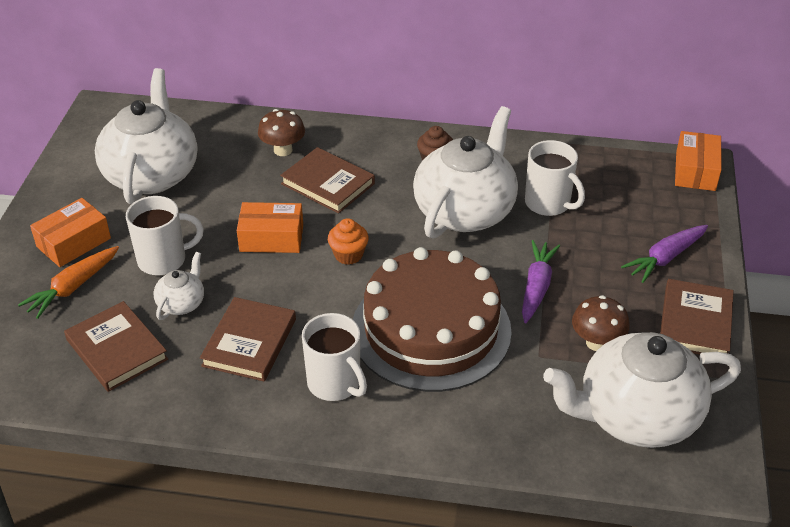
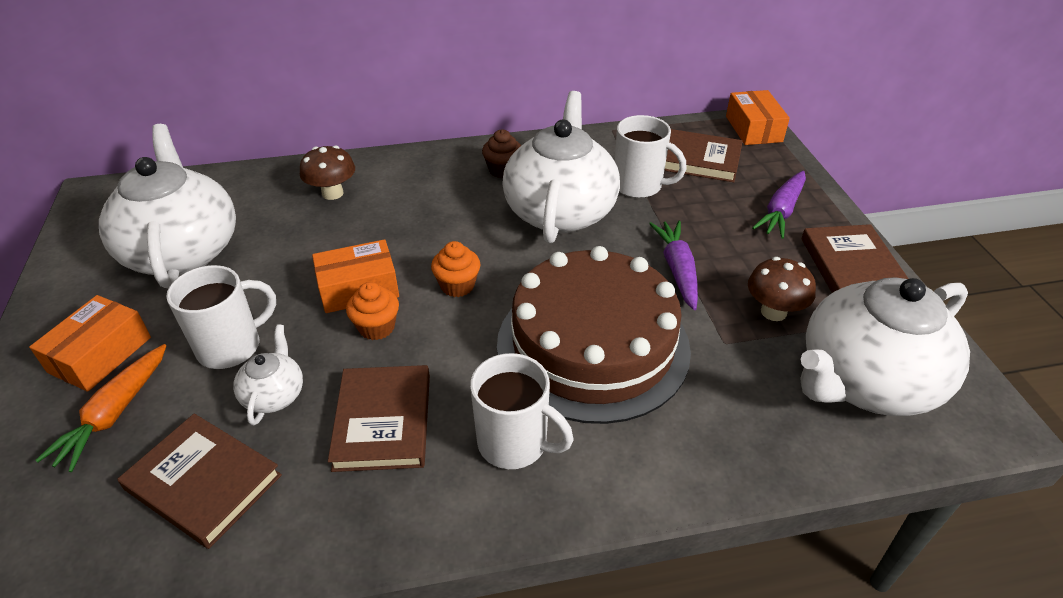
camera: 20 degrees left, 0 degrees up
(273, 272) = (377, 327): none -> orange cupcake
(327, 184) = (398, 216): brown book -> brown book (698, 159)

